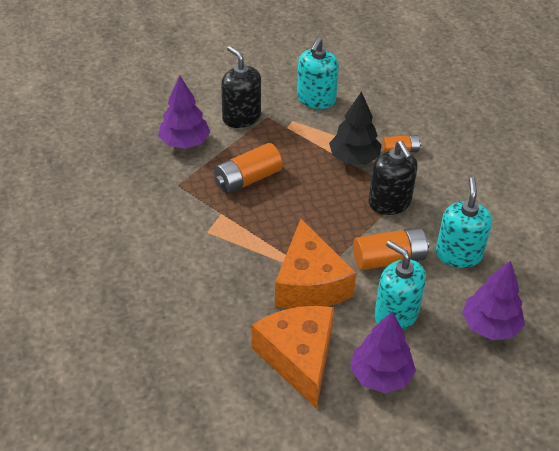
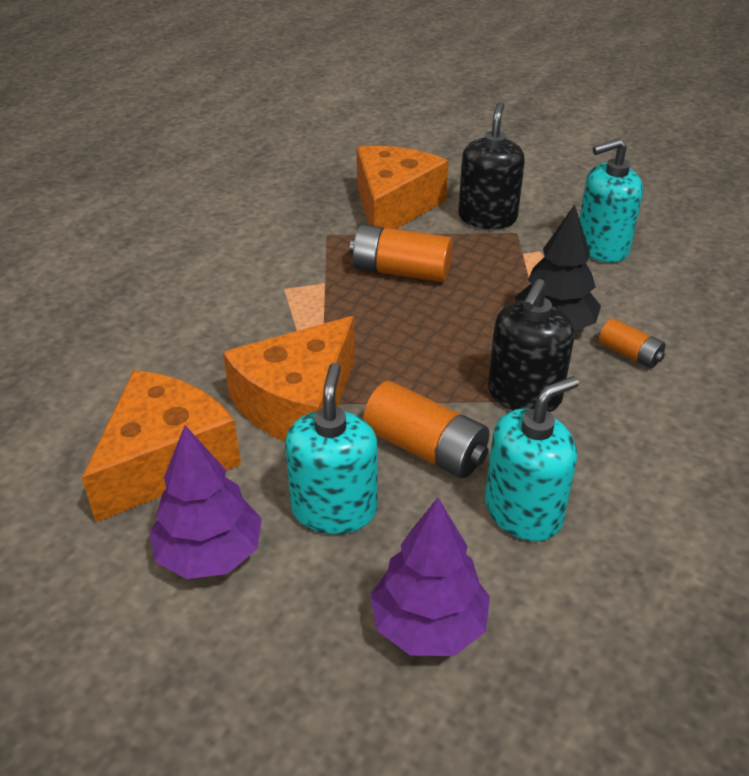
camera: 50 degrees right, 5 degrees down
(184, 142) = (393, 206): purple tree -> orange cheese

